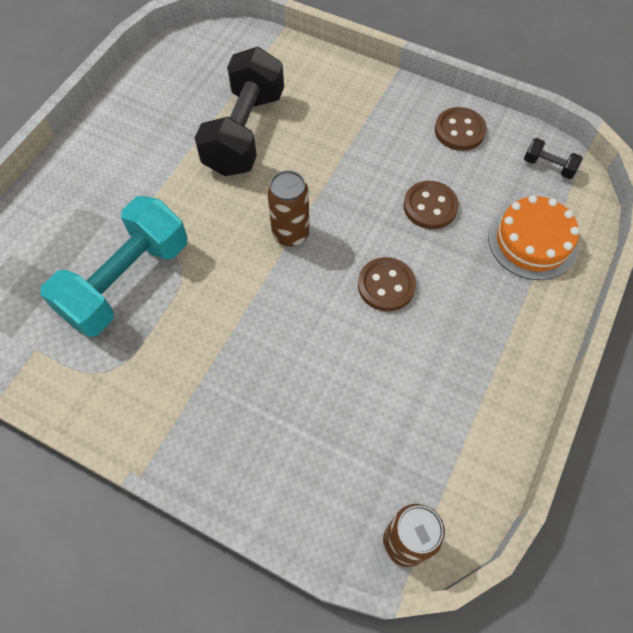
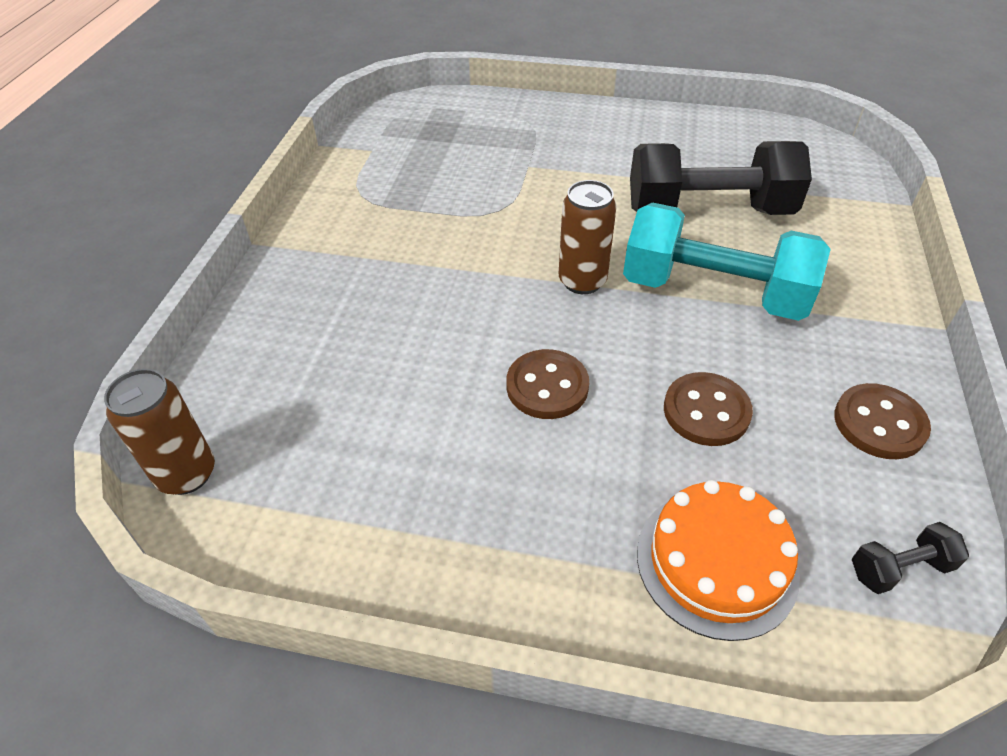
camera: 75 degrees right, 15 degrees down
(127, 281) = (465, 180): turquoise dumbbell -> turquoise dumbbell (713, 292)
(548, 166) = (899, 568): black dumbbell -> black dumbbell turned 60 degrees clockwise

